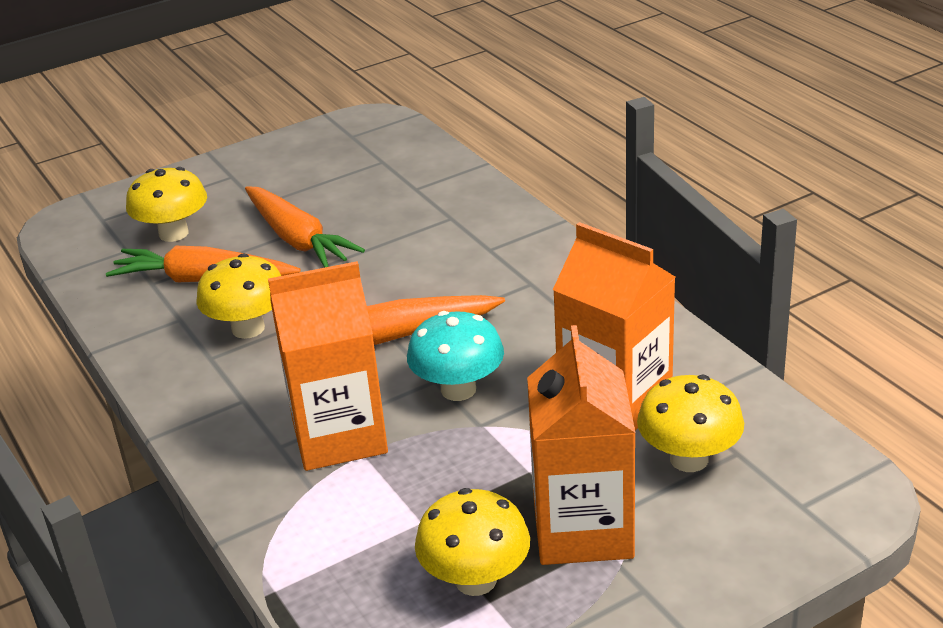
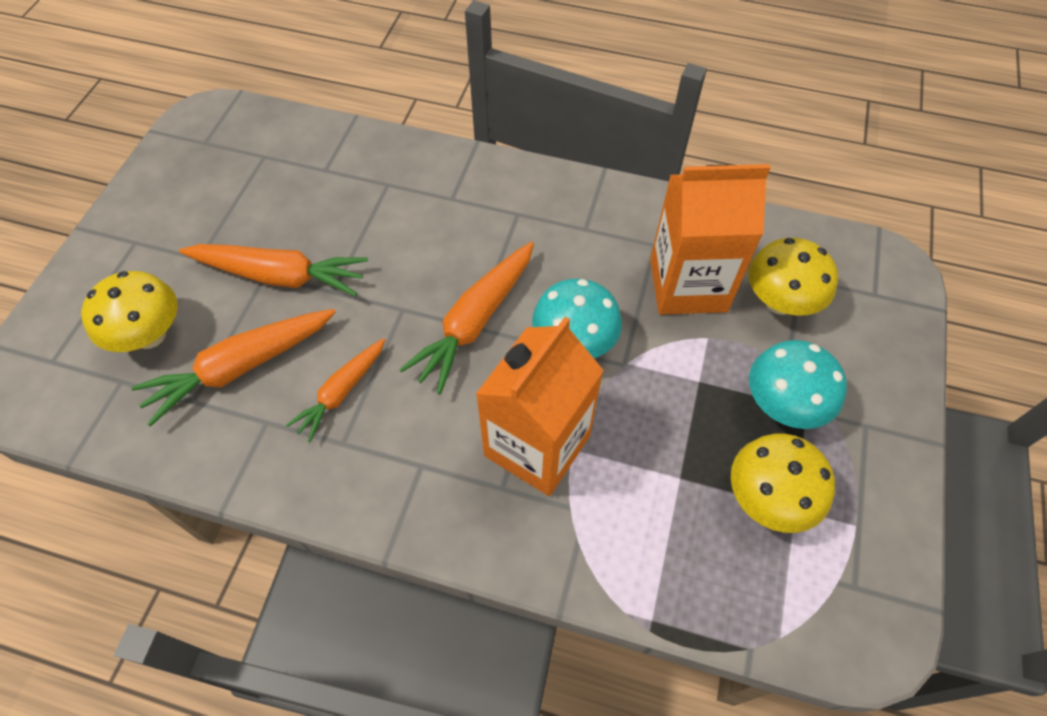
camera: 45 degrees left, 25 degrees up
(248, 328) = (342, 392): yellow mushroom -> orange carrot
(583, 529) = (783, 405): orange carton -> turquoise mushroom

